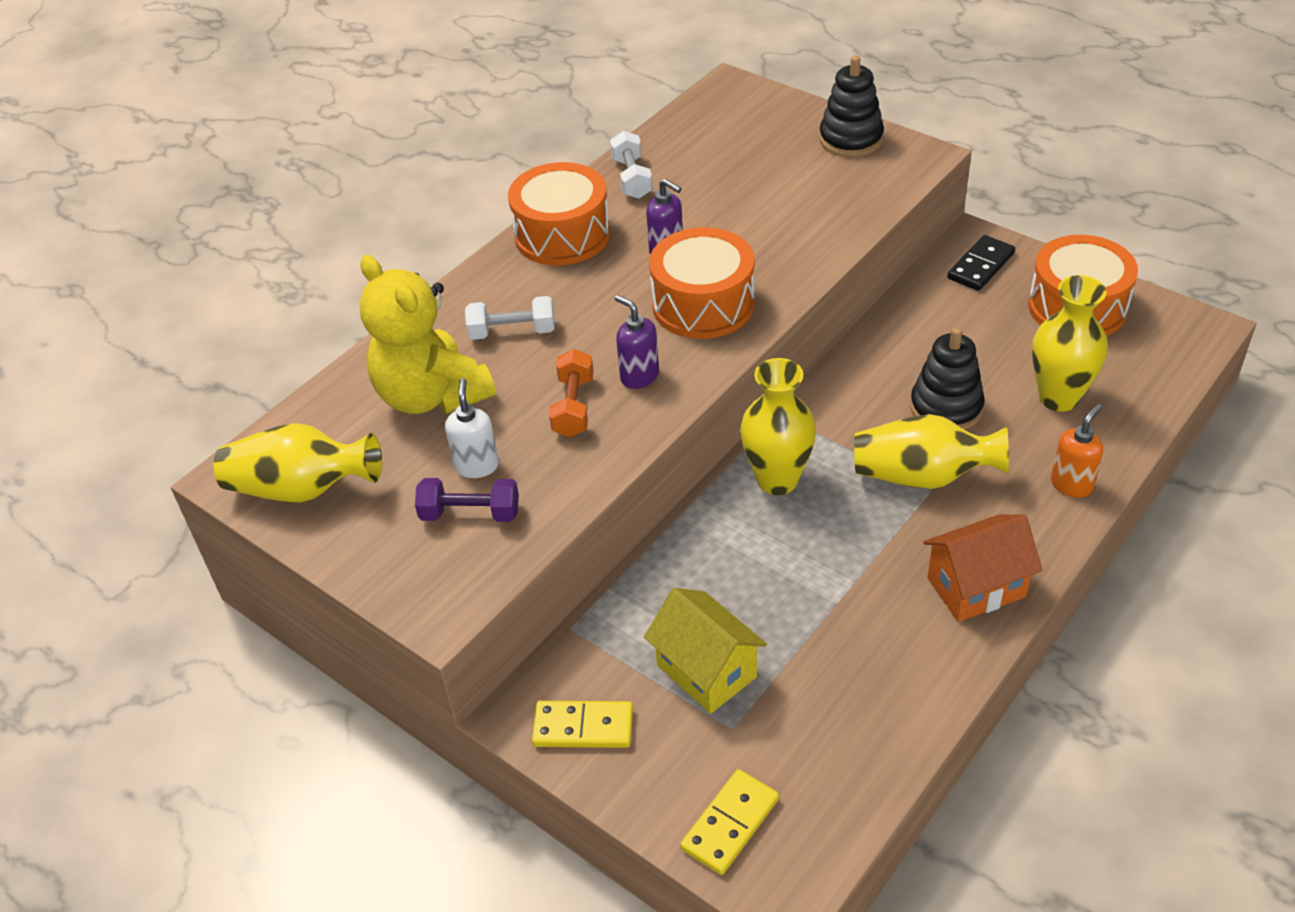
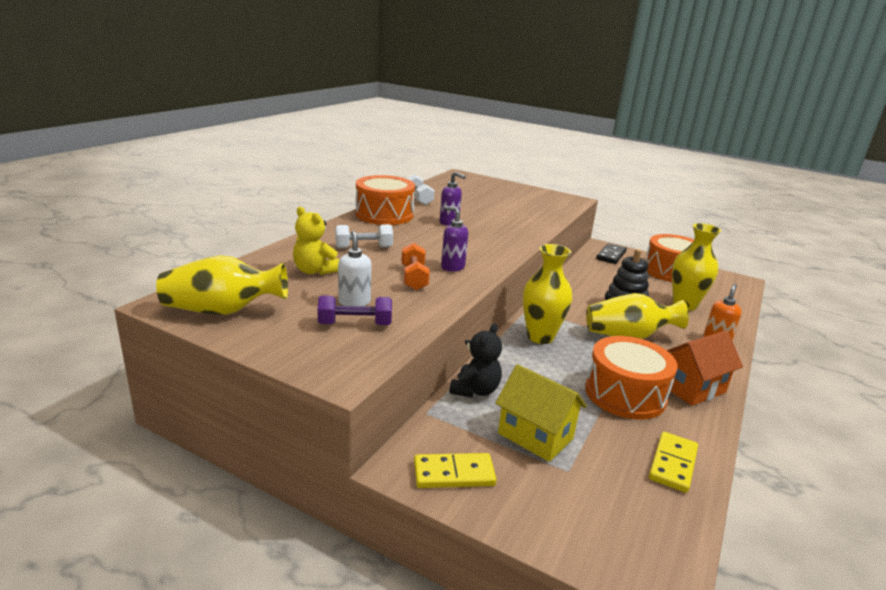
camera: 15 degrees left, 20 degrees down
(432, 395) = (315, 271): yellow teddy bear -> yellow teddy bear, size x0.57
(647, 589) = (475, 390): none -> black teddy bear
(703, 304) = (480, 241): orange drum -> orange drum (625, 394)
(730, 824) = (595, 536): yellow domino -> yellow domino (672, 464)
(851, 139) = (533, 193): black stacking toy -> none

